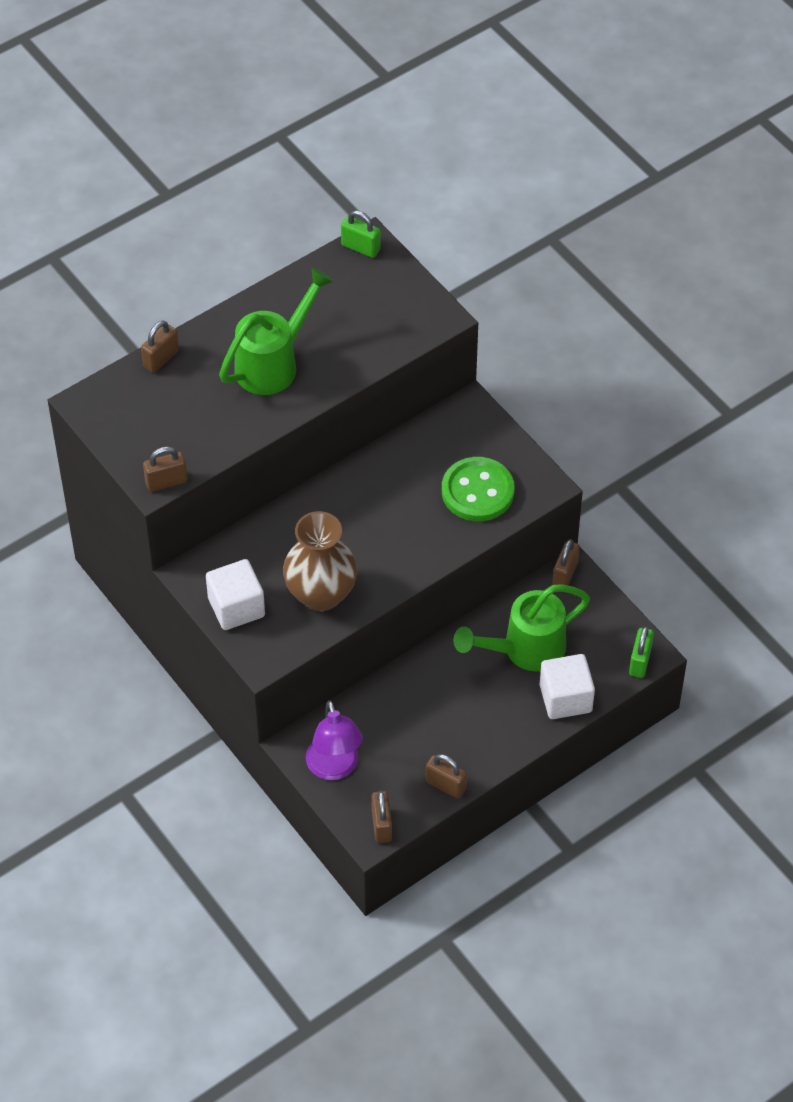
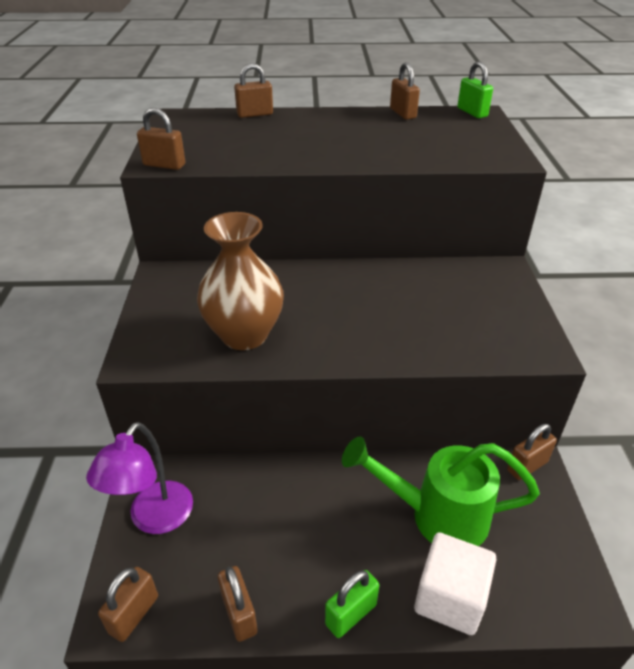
camera: 35 degrees right, 15 degrees down
(236, 607) = (165, 310): white cube -> none
(274, 363) = (336, 139): green watering can -> none
(299, 283) = (403, 113): none -> brown padlock
(477, 491) = (466, 326): green button -> none
(640, 661) = (571, 609): green padlock -> green padlock (351, 614)

